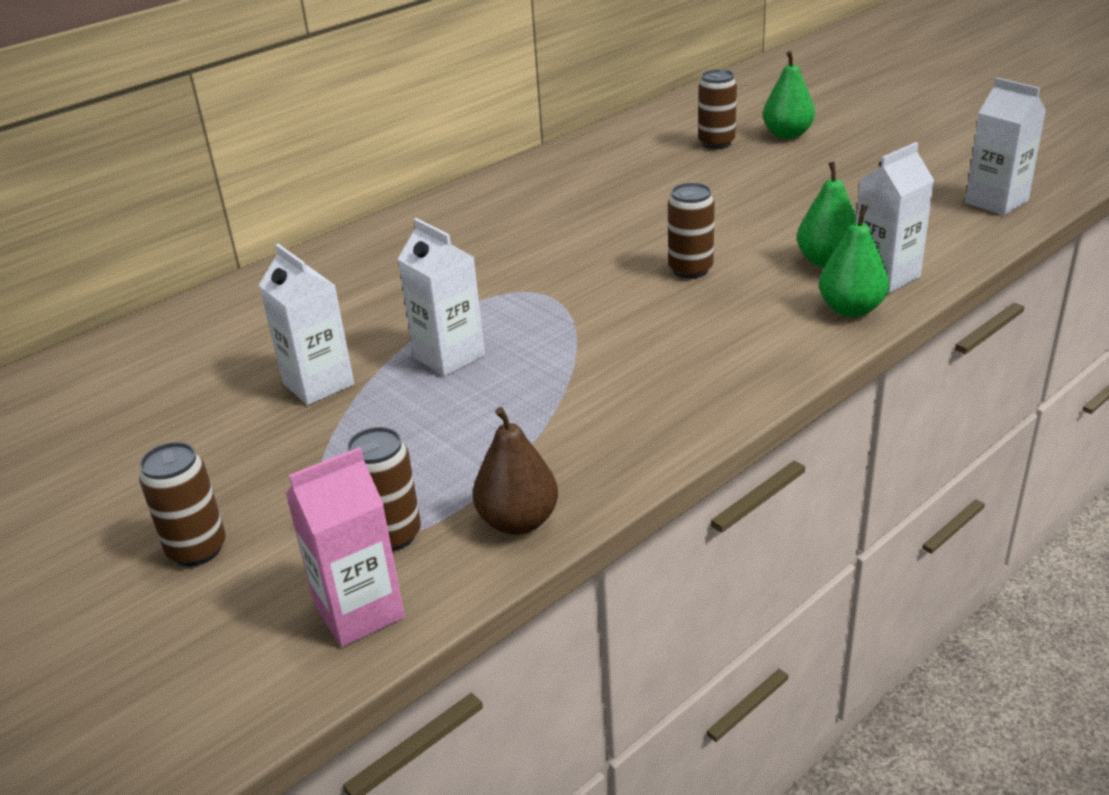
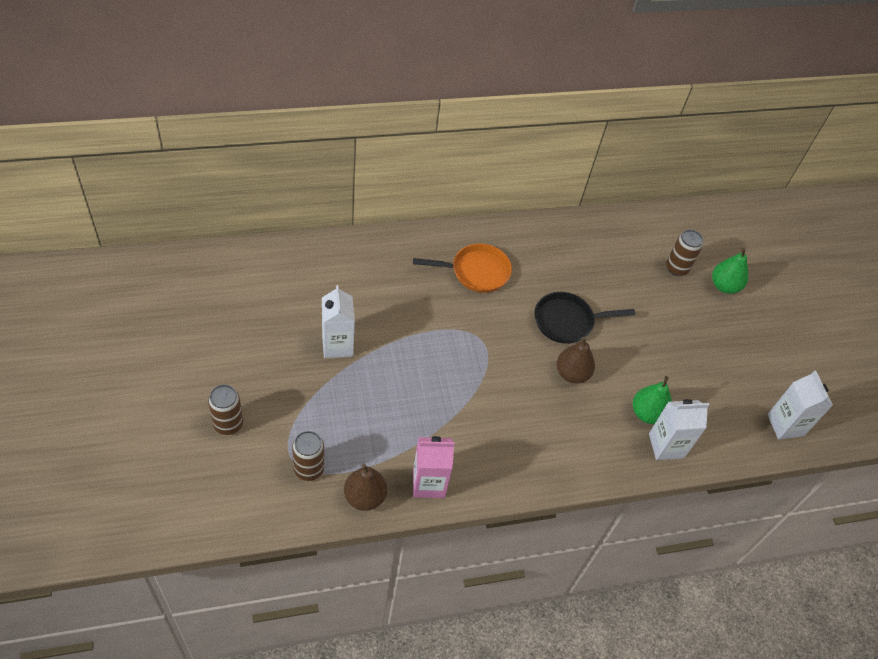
camera: 20 degrees right, 20 degrees up
(359, 612) = (270, 505): pink carton -> pink carton (428, 483)
(449, 356) = (408, 364): white carton -> none
(463, 240) = (476, 272): none -> orange pan
(632, 231) = (567, 321): none -> black pan
(690, 270) = (571, 373): brown can -> brown pear
(851, 309) = (626, 459): green pear -> none

